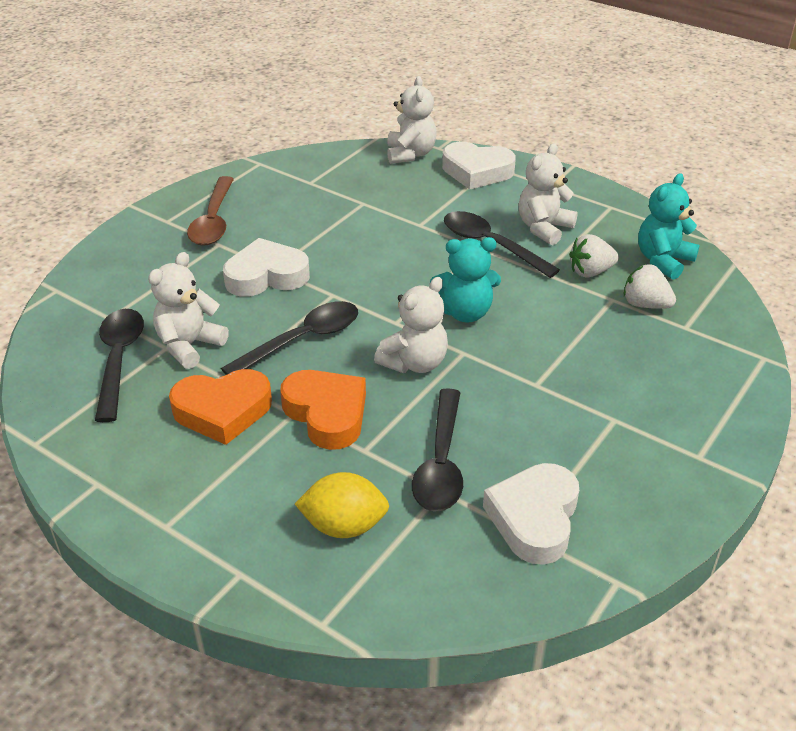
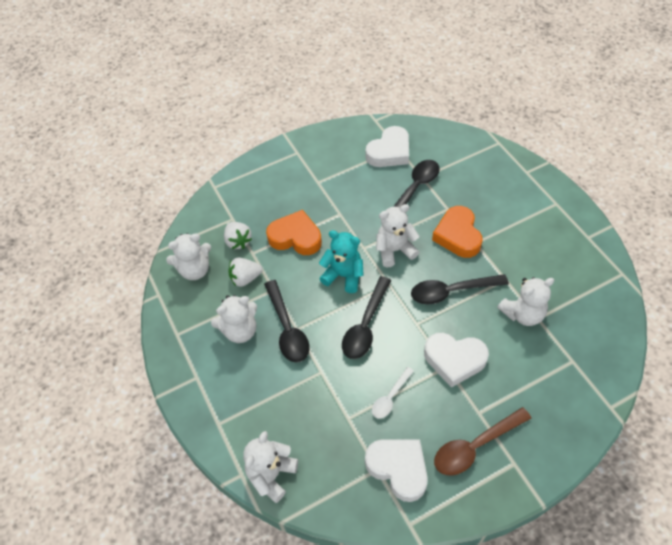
camera: 150 degrees left, 15 degrees up
(119, 360) = (569, 318): black spoon -> black spoon (366, 325)
(213, 221) = (475, 446): brown spoon -> brown spoon turned 150 degrees counterclockwise
(222, 411) = (514, 257): orange heart -> orange heart (295, 237)
(327, 228) = (390, 397): none -> white spoon
(344, 526) = (474, 176): yellow lemon -> none
(477, 171) = (235, 421): white heart -> white heart (398, 468)
(590, 272) = (245, 278): white strawberry -> white strawberry turned 150 degrees clockwise
(663, 261) = (195, 270): turquoise teddy bear -> white teddy bear

